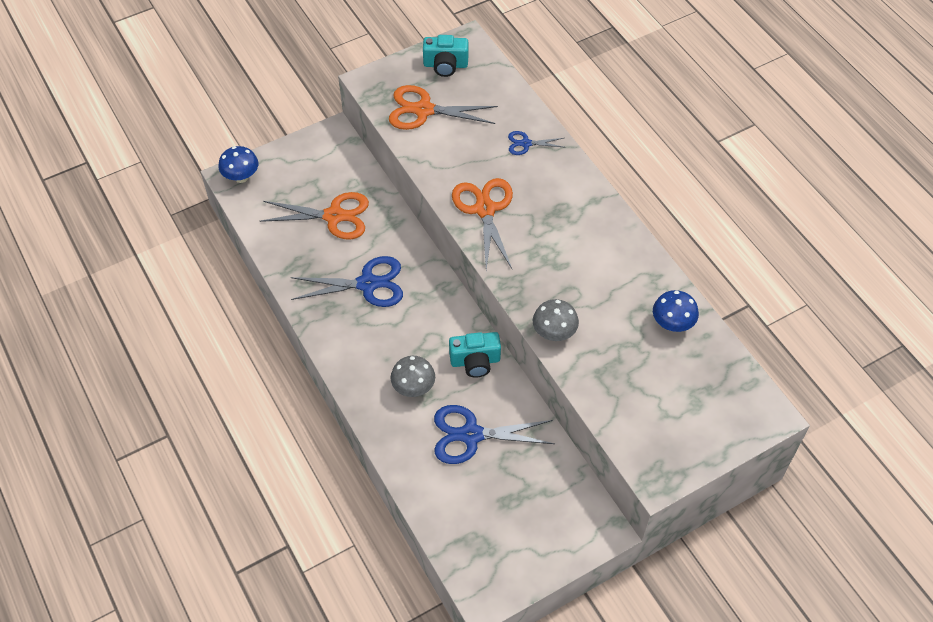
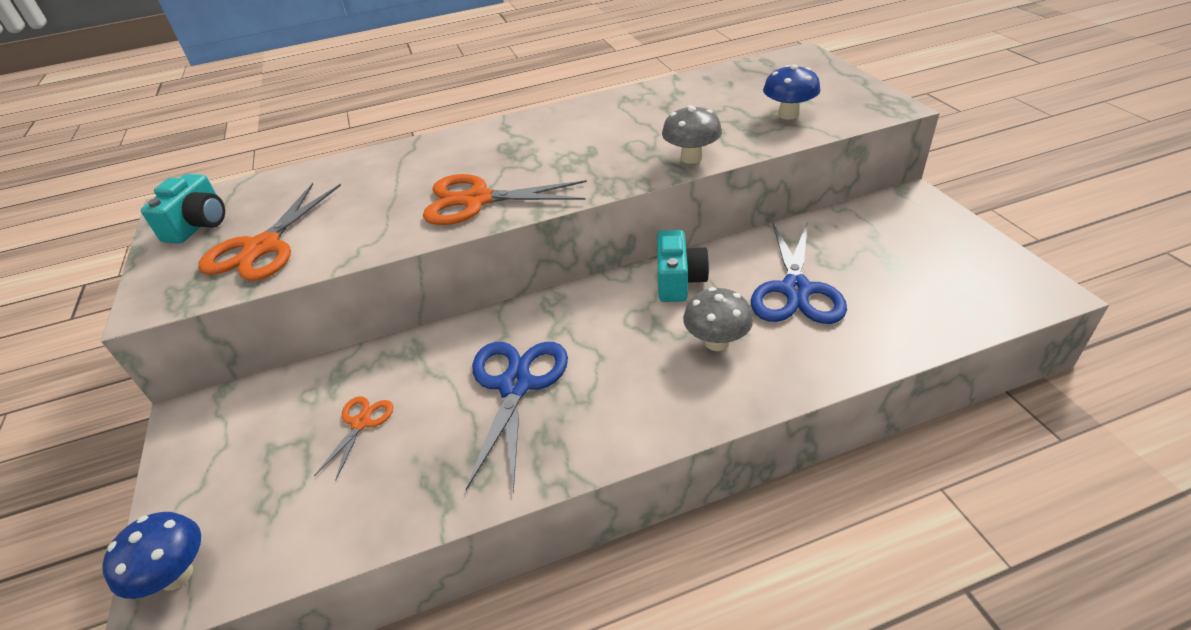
camera: 75 degrees left, 15 degrees down
(334, 216) = (361, 423): orange scissors -> orange scissors, size x0.52
(525, 143) = (389, 167): blue scissors -> none
(672, 324) = (689, 92): blue mushroom -> blue mushroom (788, 114)

